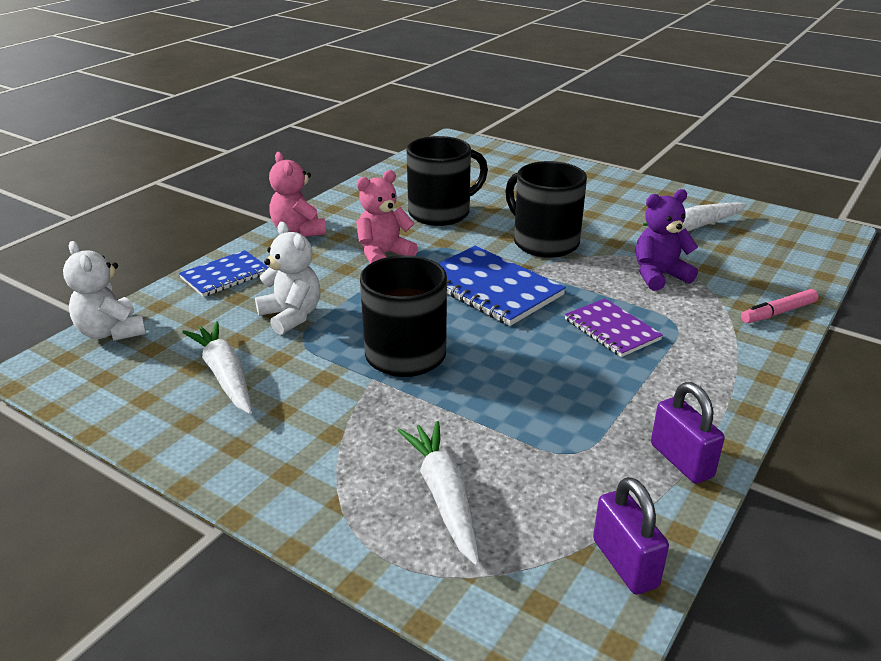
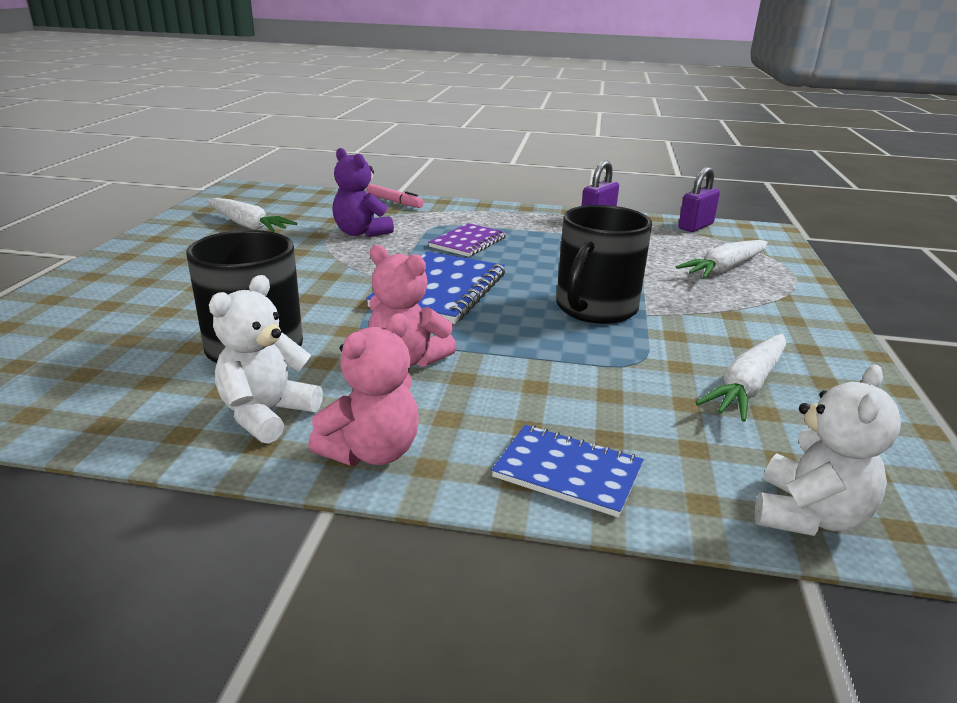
camera: 115 degrees left, 5 degrees down
(291, 316) = (603, 382): white teddy bear -> white teddy bear (267, 415)
(544, 242) = (316, 279): black mug -> none

